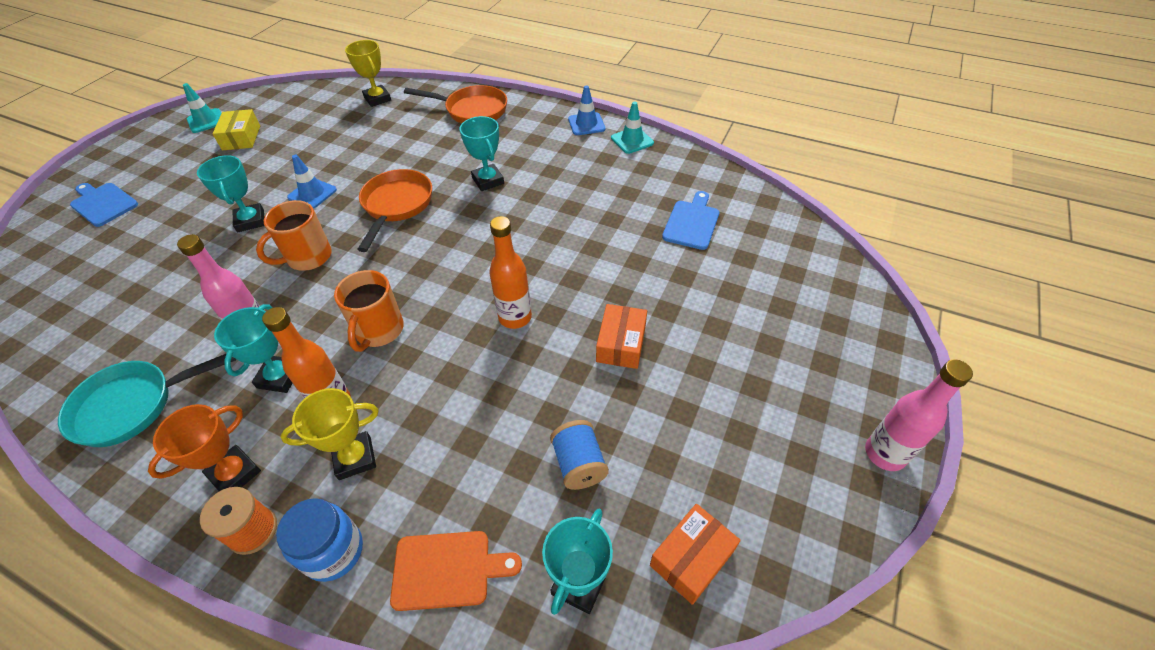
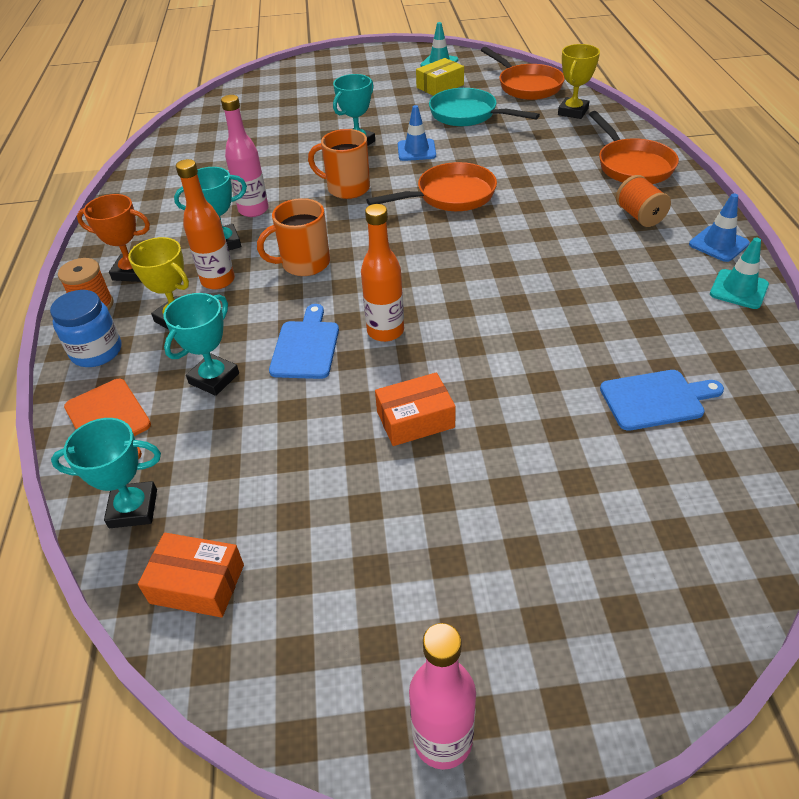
camera: 60 degrees right, 5 degrees down
(103, 203) = (312, 82): blue cutting board -> blue cutting board (306, 346)
(133, 405) = (158, 200): turquoise pan -> turquoise pan (468, 115)
(313, 100) = (526, 86): none -> orange pan
(488, 181) = (543, 226): turquoise trophy -> turquoise trophy (214, 378)
(526, 137) = (639, 216): none -> orange spool
(579, 464) = (251, 453): blue spool -> none

